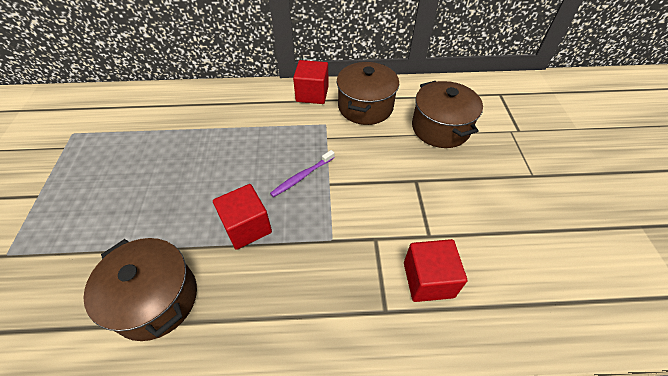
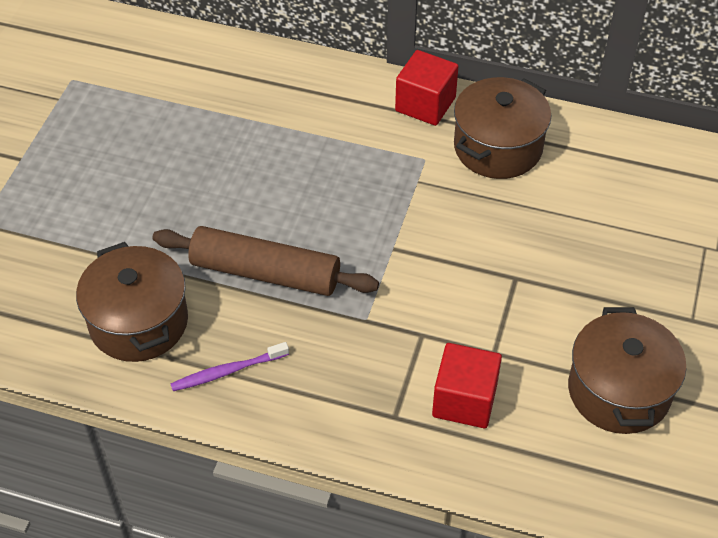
camera: 20 degrees right, 0 degrees up
(247, 227) = (265, 272): red cube -> brown rolling pin
(302, 177) = (359, 228): purple toothbrush -> purple toothbrush (227, 371)
(440, 128) = (596, 212): brown pot -> brown pot (619, 391)

